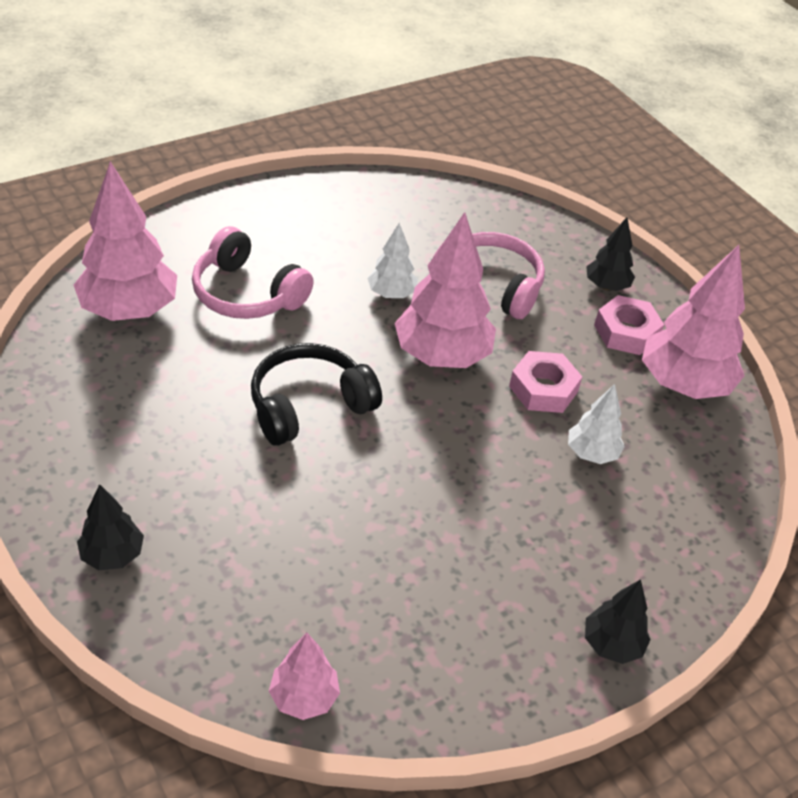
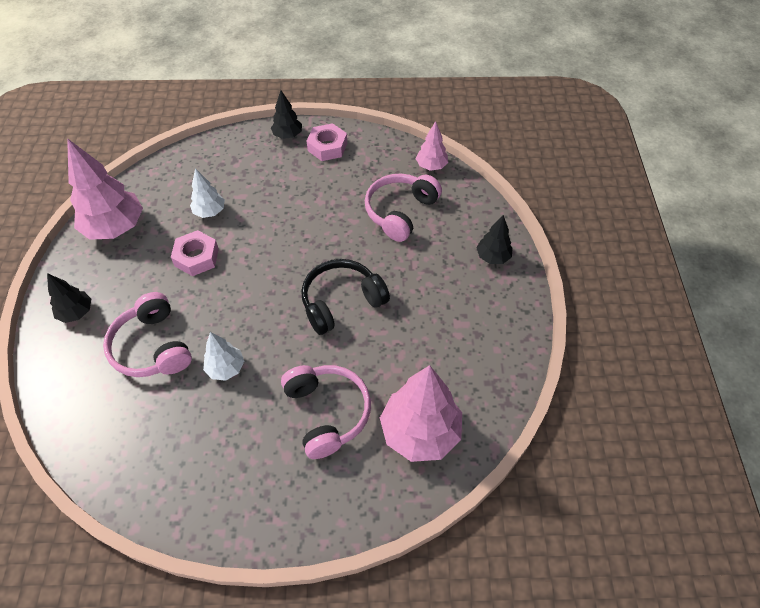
camera: 145 degrees left, 10 degrees up
(307, 573) = (400, 212): none -> pink headphones
(309, 406) = (341, 302): black headphones -> black headphones turned 150 degrees clockwise
(442, 355) = (235, 304): pink tree -> none
(626, 332) = (106, 273): pink nut -> pink nut (327, 147)

